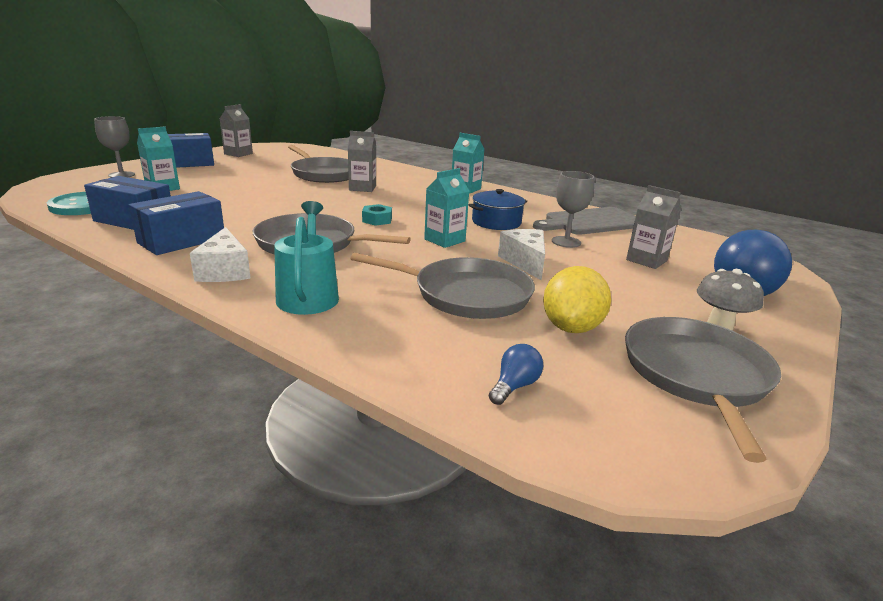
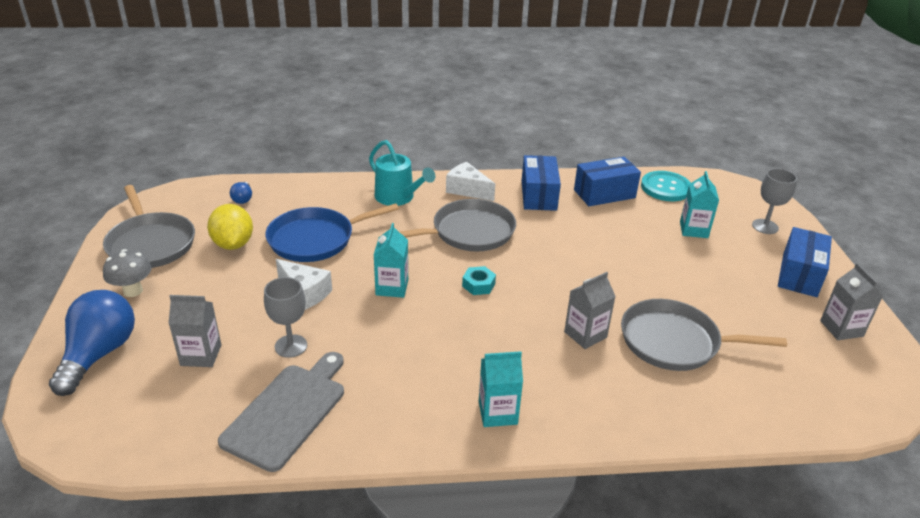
camera: 140 degrees right, 10 degrees up
(466, 294) = (315, 239): grey pan -> blue pan
(496, 222) = (382, 345): blue pot -> none

